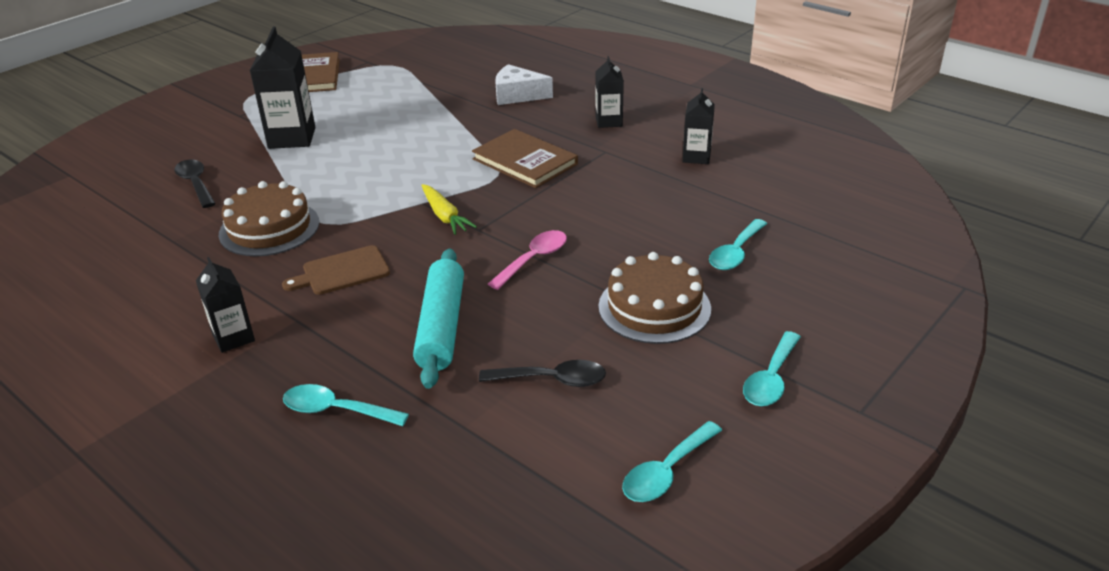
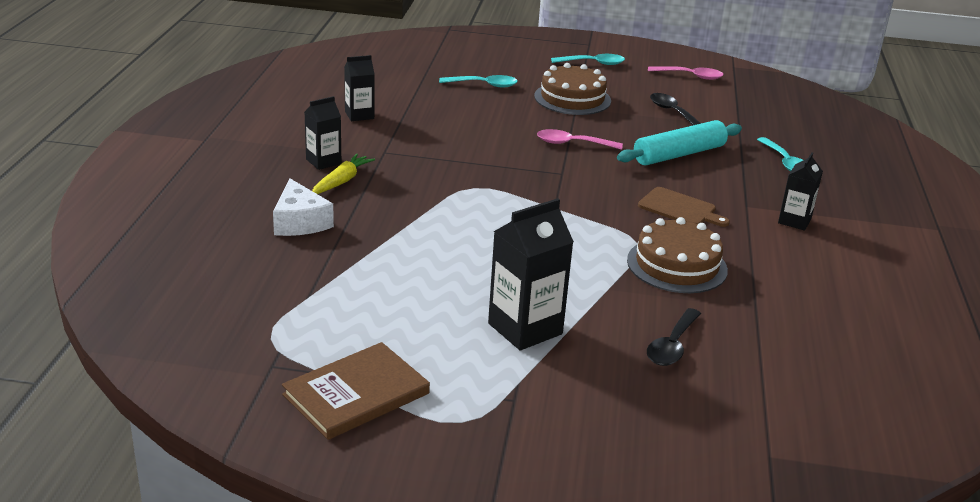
camera: 125 degrees left, 5 degrees down
(444, 216) = (562, 191): yellow carrot -> yellow carrot (341, 181)
(525, 162) = (439, 181): brown book -> none
(666, 472) = (690, 76): turquoise spoon -> pink spoon

